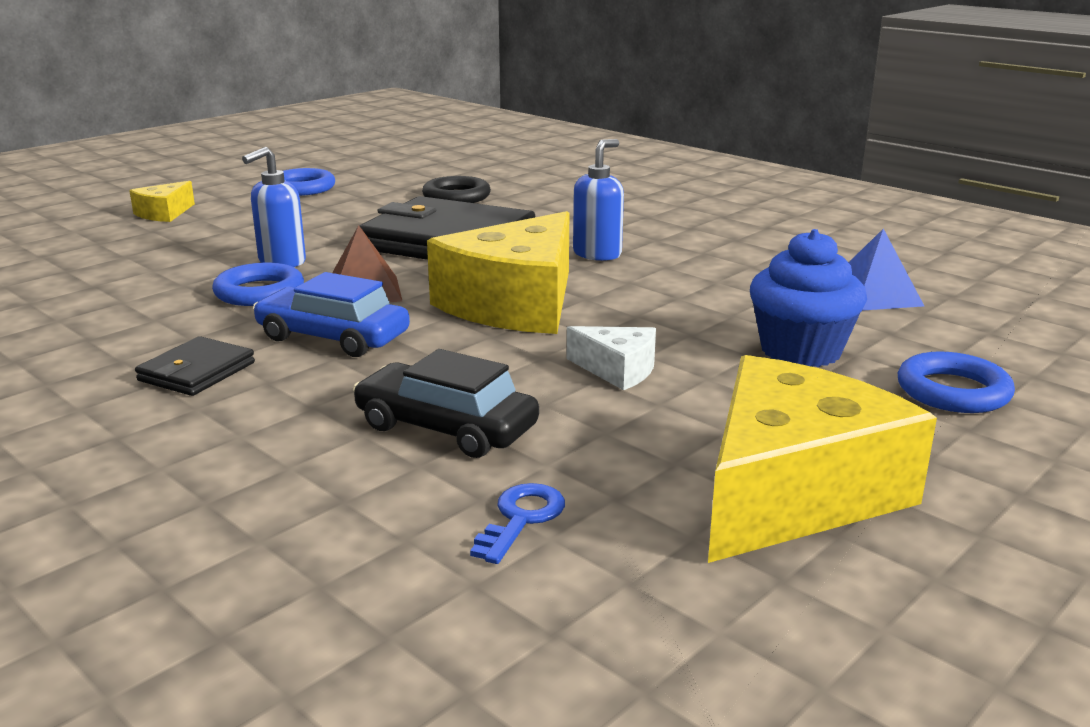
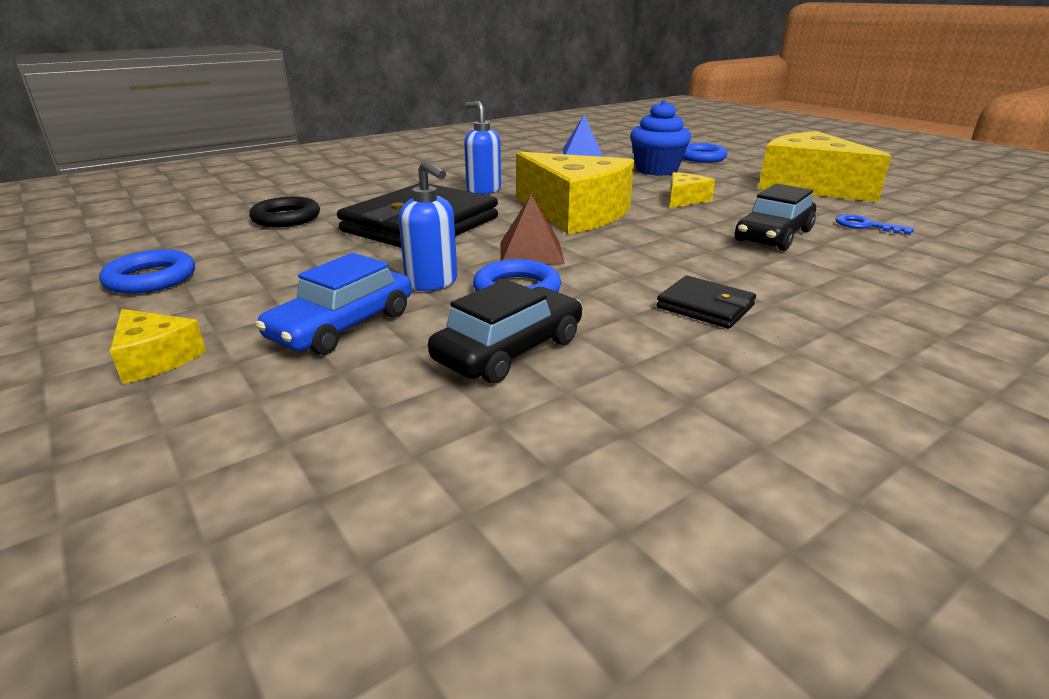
camera: 80 degrees left, 5 degrees up
(133, 298) = (509, 350): none -> black car
(333, 337) = (631, 262): blue car -> blue car (342, 325)
(618, 370) = (684, 199): white cheese -> yellow cheese

